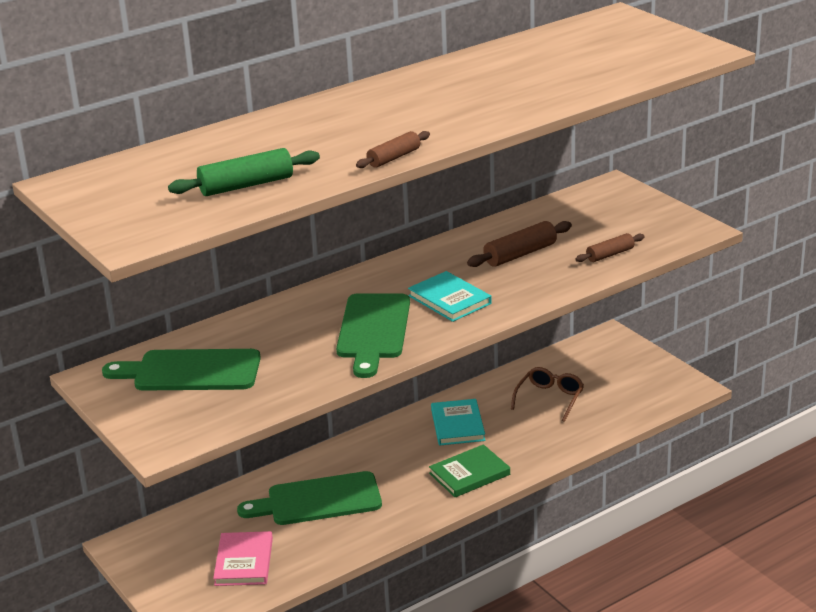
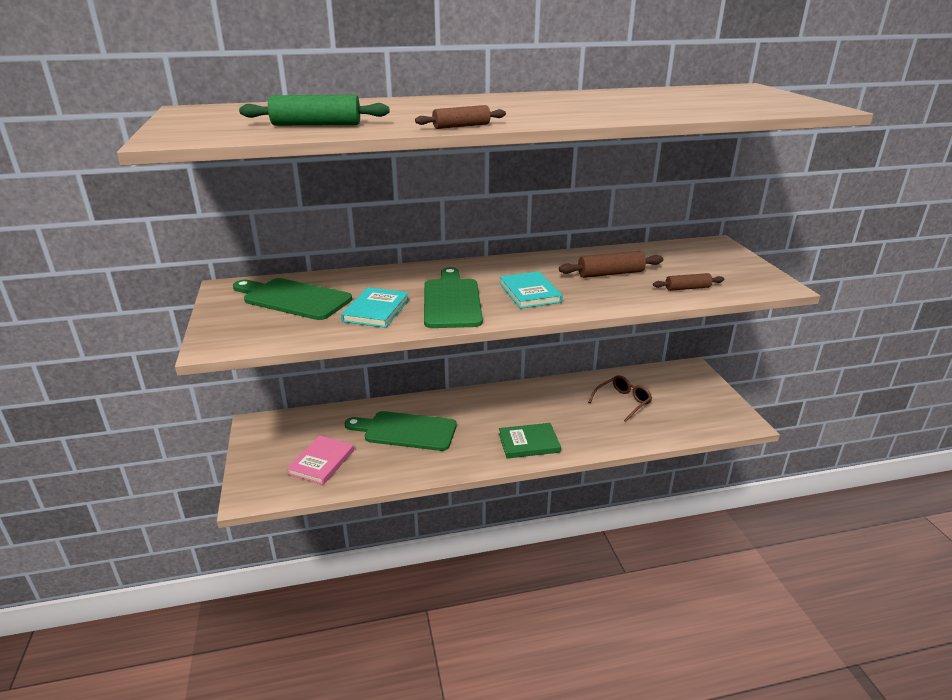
camera: 20 degrees right, 0 degrees up
(373, 330) = (452, 301): green cutting board -> green cutting board turned 150 degrees clockwise
(457, 425) = (541, 403): turquoise book -> turquoise book (376, 310)

